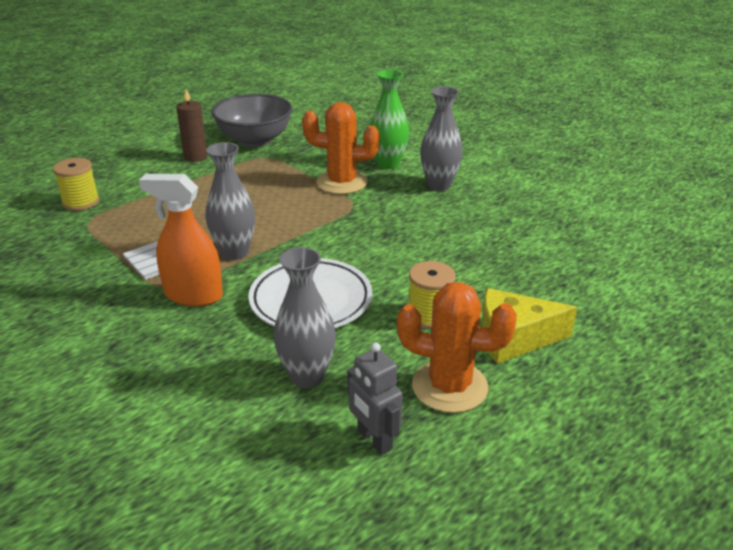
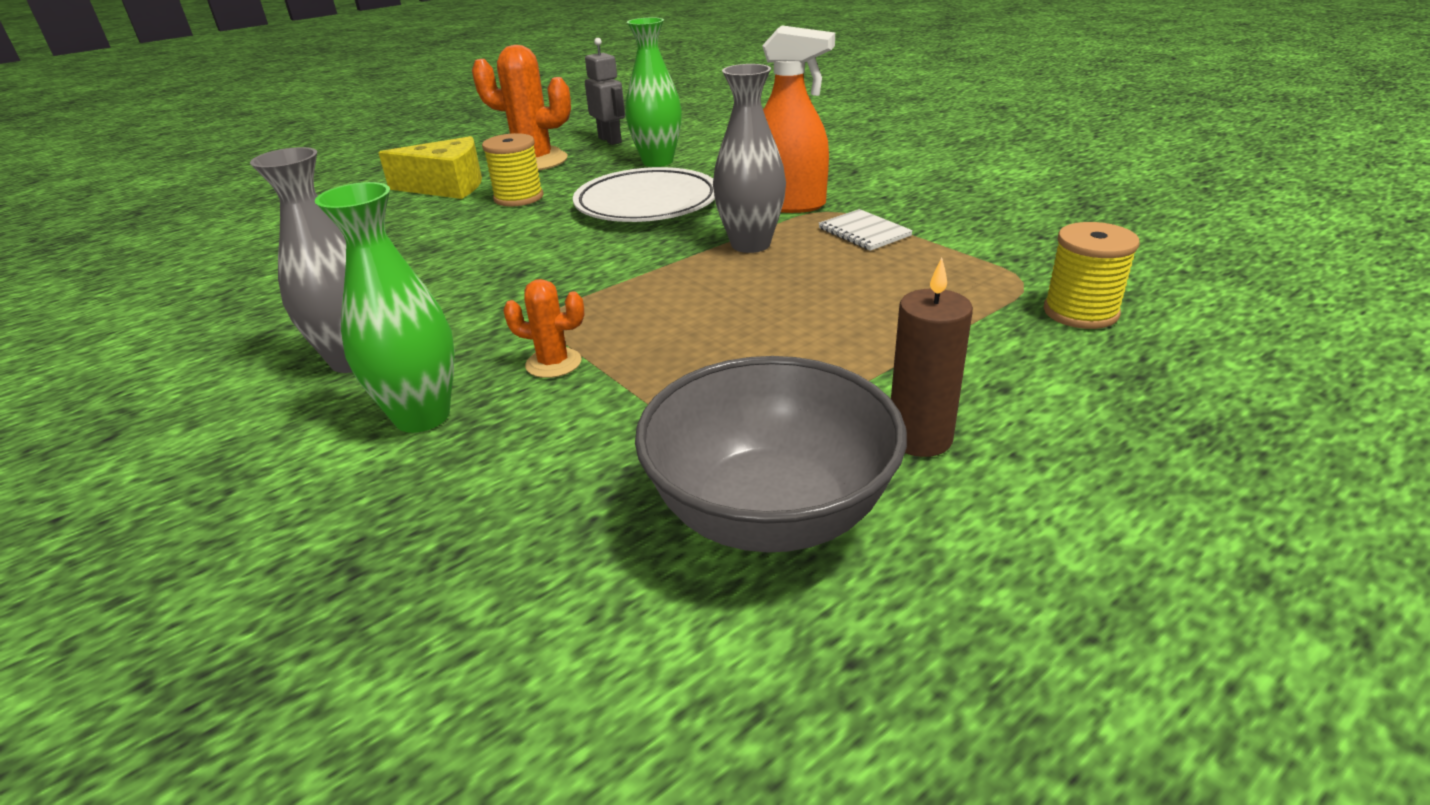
camera: 175 degrees left, 0 degrees up
(307, 376) = (658, 161): grey vase -> green vase
(342, 182) = (553, 363): orange cactus -> orange cactus, size x0.50

